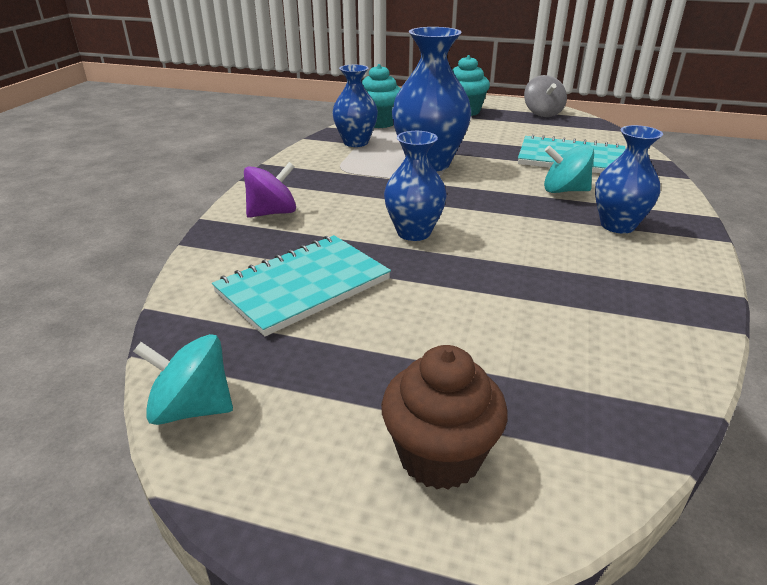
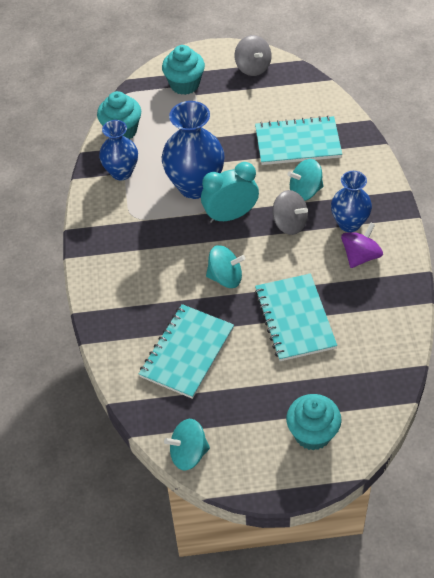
camera: 20 degrees left, 20 degrees up
(272, 213) = (119, 289): purple spinning top -> purple spinning top (360, 256)
(414, 232) = (225, 277): blue vase -> turquoise spinning top
(440, 456) = (312, 434): brown cupcake -> turquoise cupcake
(456, 189) = (230, 215): none -> turquoise clock
(490, 293) = (294, 319): none -> turquoise notebook
(530, 209) = (289, 223): none -> grey spinning top

